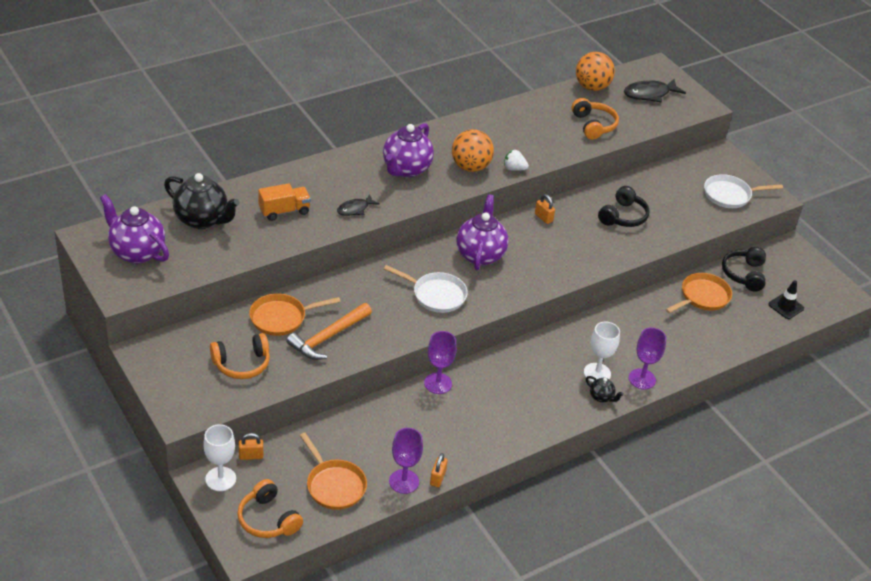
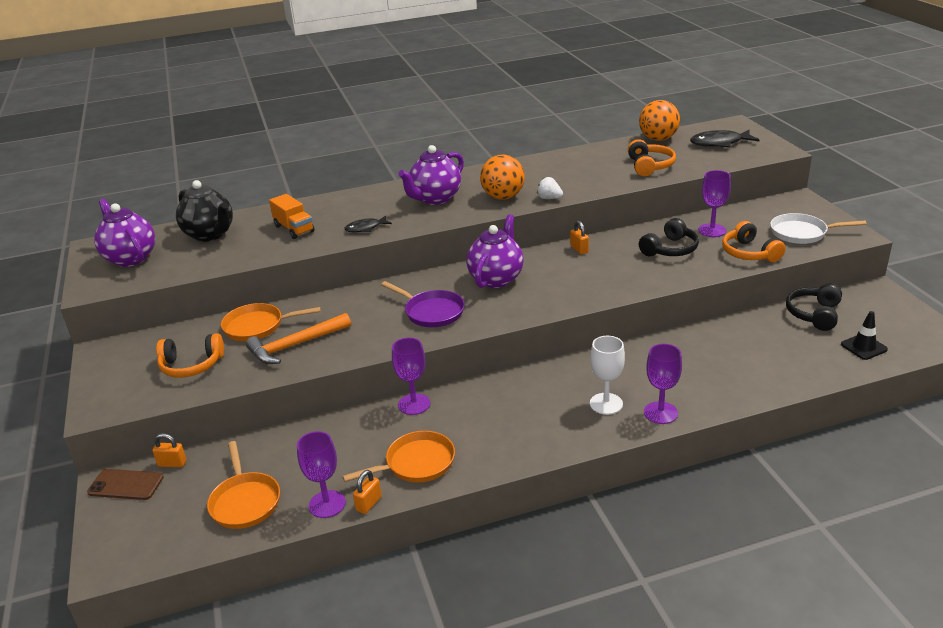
camera: 20 degrees right, 10 degrees down
(220, 479) = (126, 485): white goblet -> brown phone
(268, 519) = (150, 533): orange headphones -> orange headphones (749, 253)
(284, 211) = (294, 229): orange truck -> orange truck turned 60 degrees clockwise
(436, 295) = (431, 312): white pan -> purple pan
(601, 397) = (603, 429): black teapot -> none
(654, 193) = (712, 230): none -> purple goblet
(702, 297) = (757, 334): orange pan -> orange pan (416, 463)

